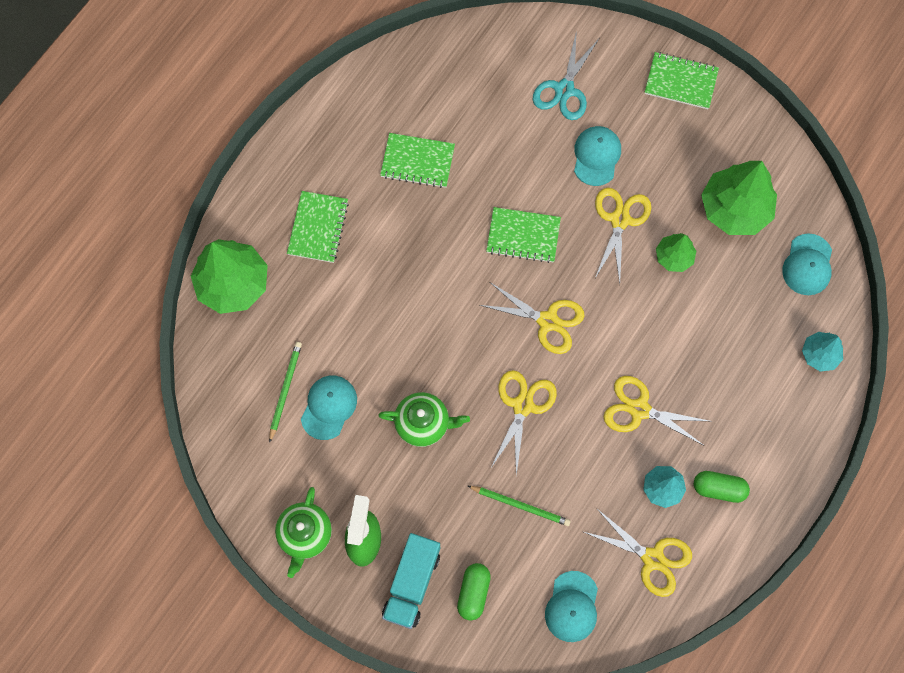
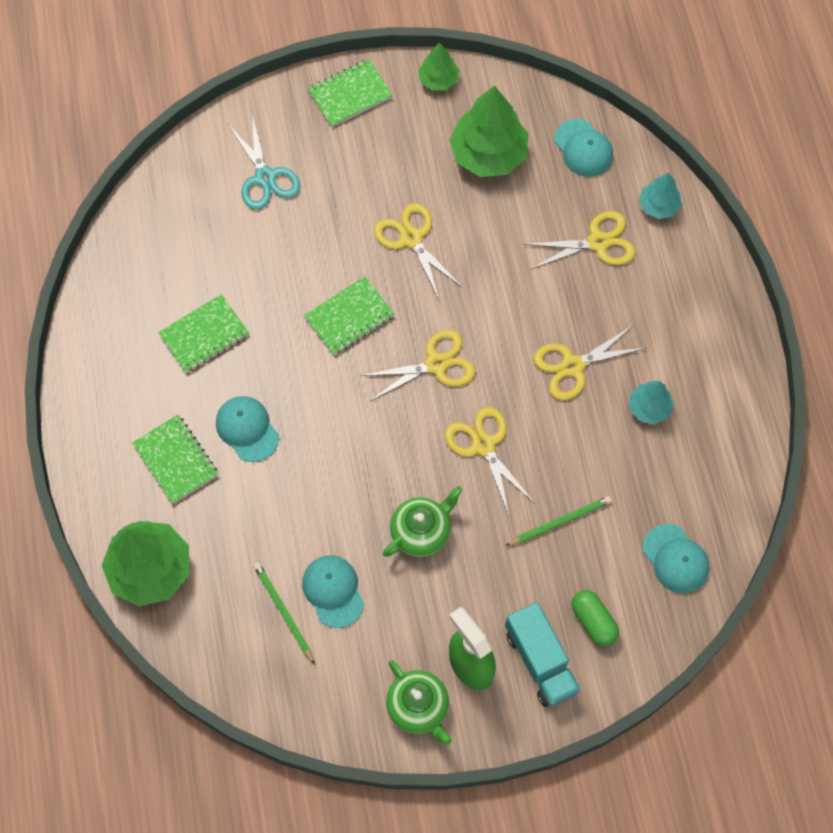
camera: 45 degrees left, 5 degrees down
(596, 156) = (343, 206): turquoise cap -> turquoise cap (247, 429)
(653, 558) = (696, 466): yellow scissors -> yellow scissors (598, 242)
(674, 257) = (480, 230): green tree -> green tree (438, 80)
(718, 488) = (689, 369): green capsule -> none

